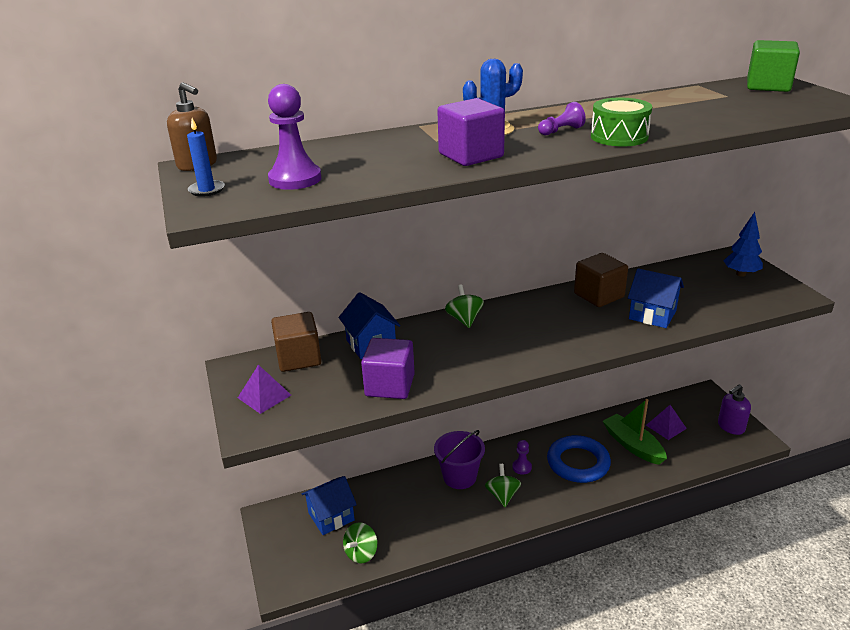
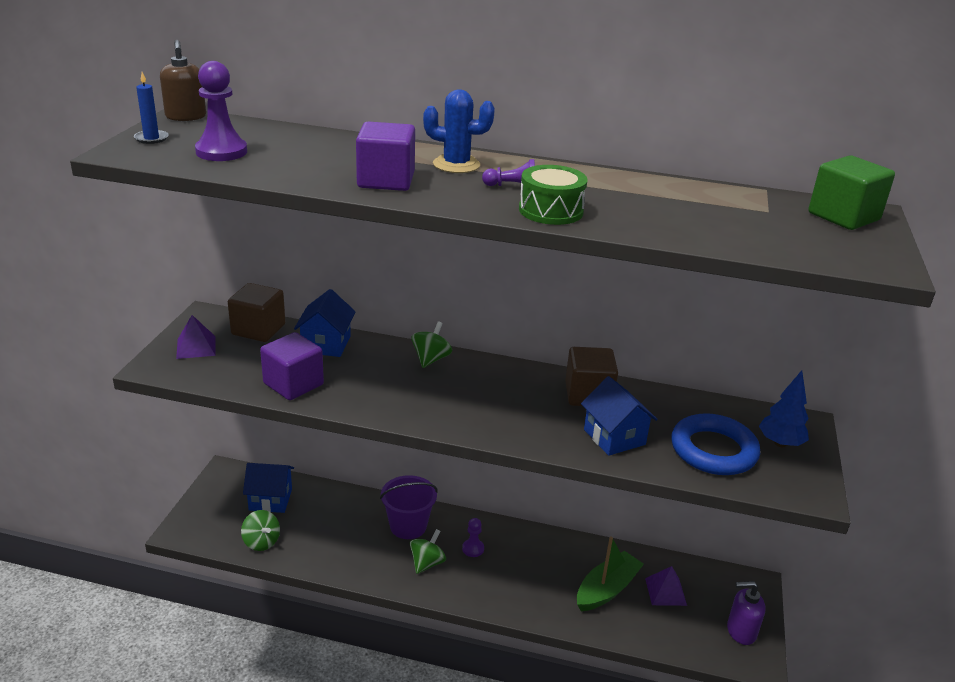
camera: 30 degrees right, 0 degrees up
(361, 553) = (261, 542): green spinning top -> green spinning top turned 105 degrees counterclockwise
(578, 463) = (531, 574): blue ring -> blue ring (713, 450)
(632, 445) = (607, 589): green boat -> green boat turned 45 degrees clockwise

